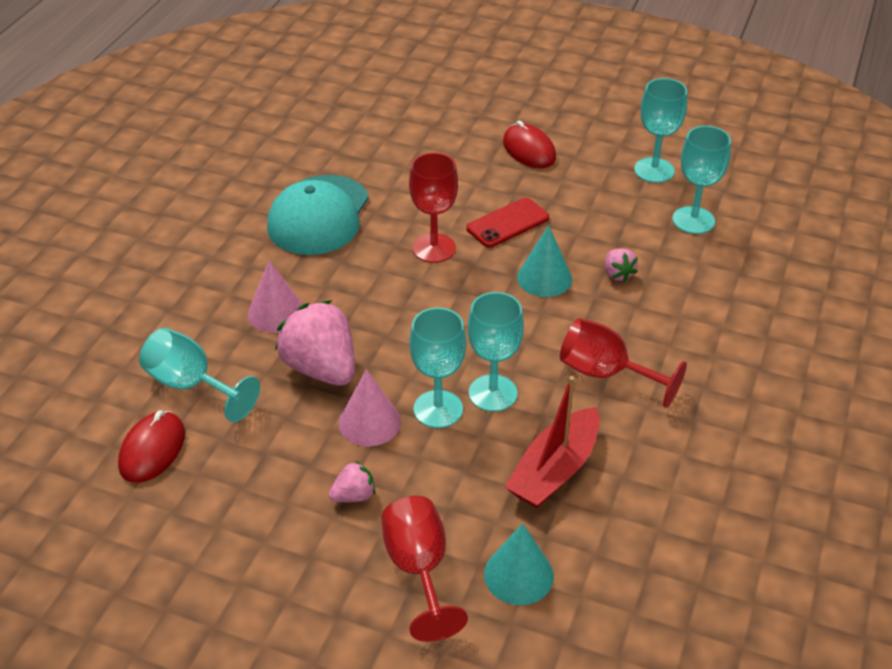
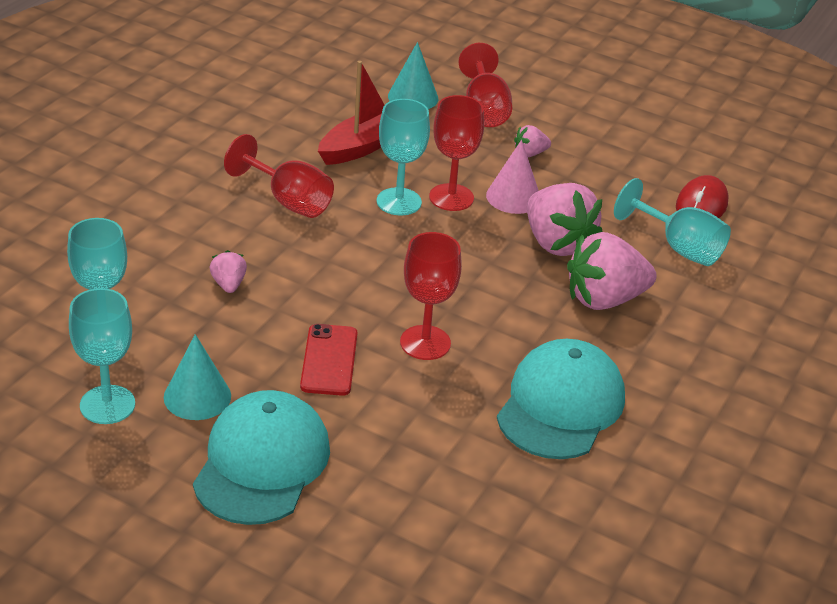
camera: 175 degrees left, 5 degrees down
(276, 313) = (604, 299): pink cone -> pink strawberry
(438, 409) = (451, 197): turquoise goblet -> red goblet
(507, 223) = (329, 360): red phone -> red phone turned 60 degrees counterclockwise
(529, 150) = (262, 463): red mouse -> turquoise cap
(544, 278) = (311, 292): turquoise cone -> turquoise cone (197, 396)

